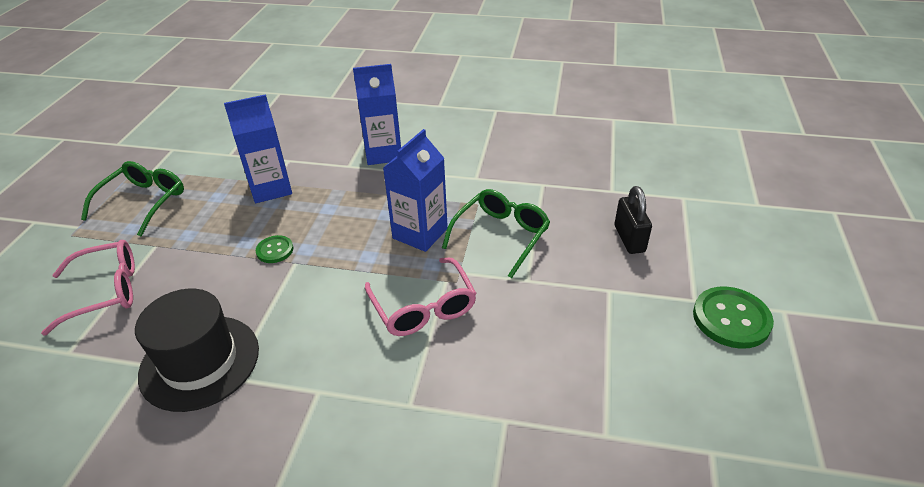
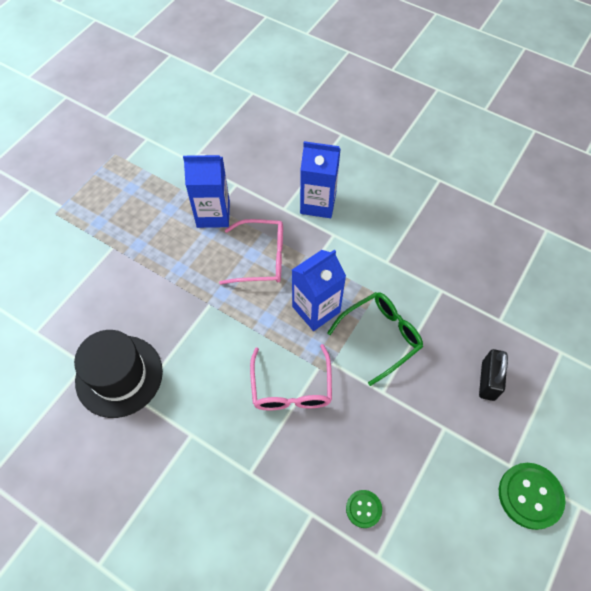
camera: 20 degrees right, 20 degrees up
(106, 291) = (69, 283): pink glasses -> pink glasses (261, 258)
(144, 202) = (113, 195): green glasses -> none
(275, 250) = (198, 285): green button -> green button (363, 509)

